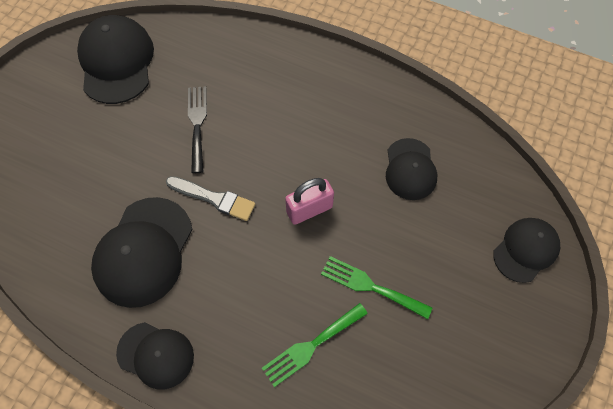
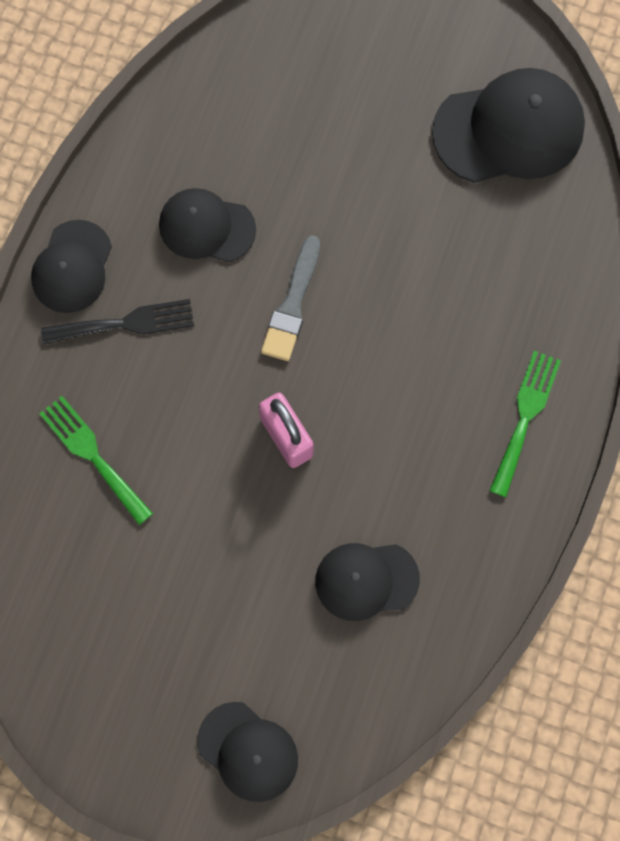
camera: 85 degrees right, 10 degrees up
(143, 251) = (206, 227): black cap -> black cap, size x0.63
(197, 124) = (411, 263): black fork -> black fork (125, 323)
(370, 286) = (178, 528): green fork -> green fork (525, 417)

